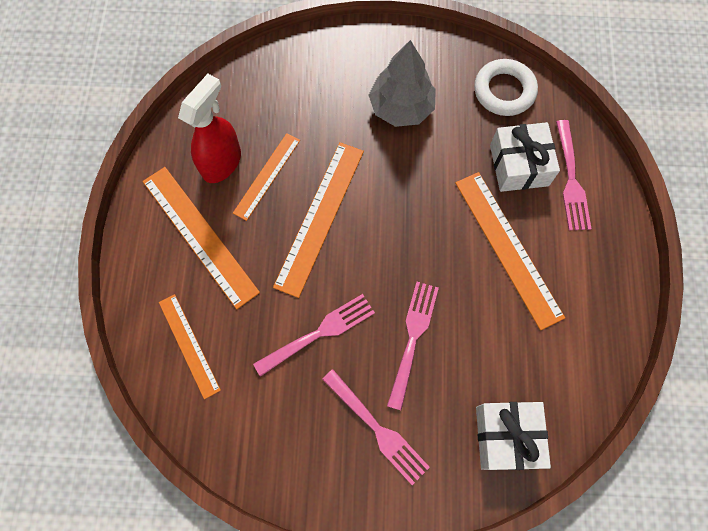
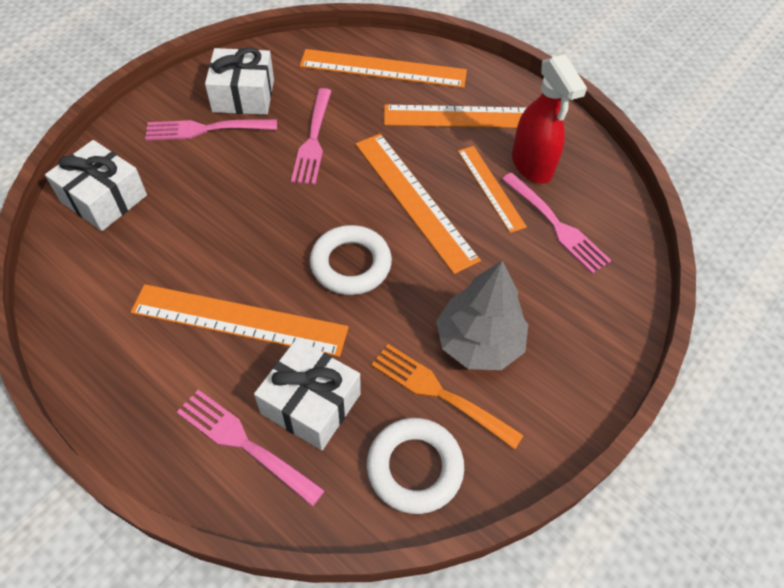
camera: 125 degrees right, 15 degrees down
(189, 345) = (383, 68): orange ruler -> orange ruler, size x1.63
(315, 435) = (243, 95): none -> white gift
(409, 216) = (351, 264): none -> white ring
(412, 339) = (242, 192): pink fork -> pink fork (555, 225)
(451, 106) = (441, 393): none -> orange fork

